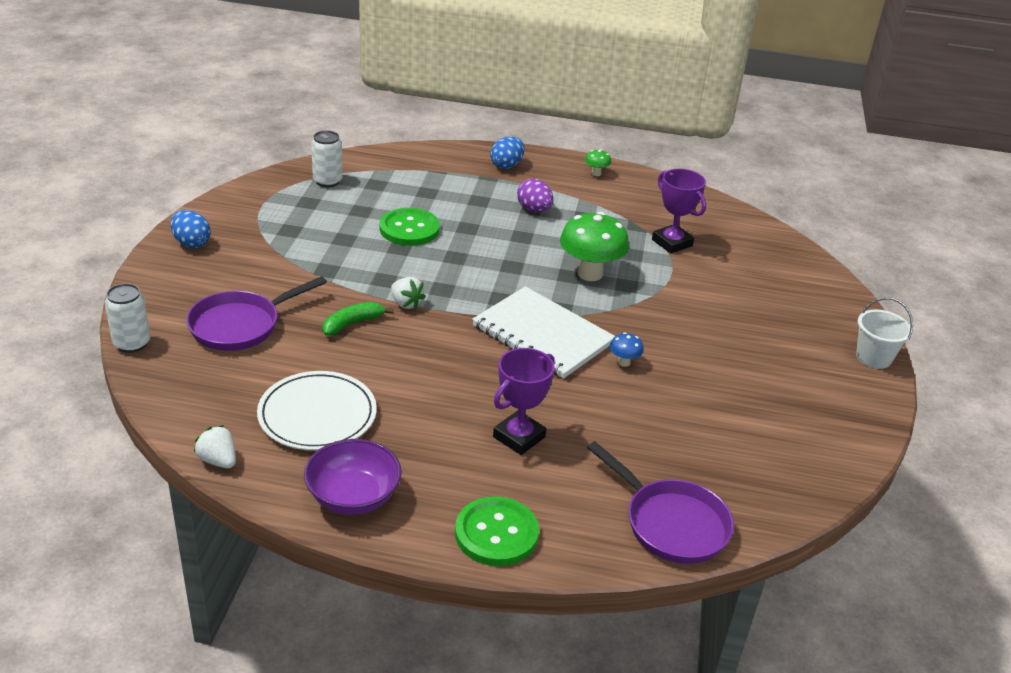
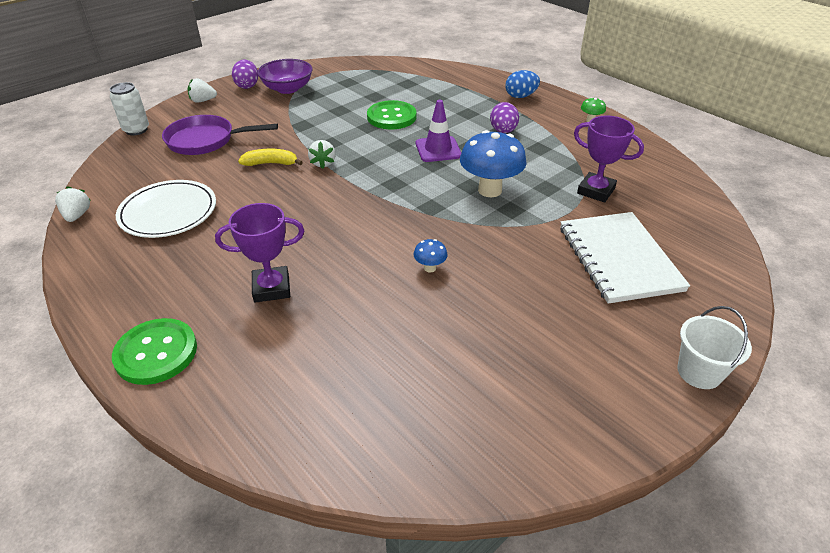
camera: 40 degrees right, 5 degrees up
(163, 280) = (203, 101): none -> white strawberry
(191, 243) = (247, 86): blue egg -> purple egg
(327, 181) = (377, 73): white can -> none
(352, 323) = (271, 163): green banana -> yellow banana
(353, 496) = (111, 276): purple bowl -> purple bowl (287, 89)
(498, 249) = (438, 149): none -> purple traffic cone
(542, 335) = (391, 221): white notebook -> white notebook (619, 258)
(590, 274) = (490, 190): green mushroom -> blue mushroom
(671, 523) = (292, 423): purple pan -> none
(672, 243) = (596, 191): purple trophy -> purple trophy turned 60 degrees counterclockwise

